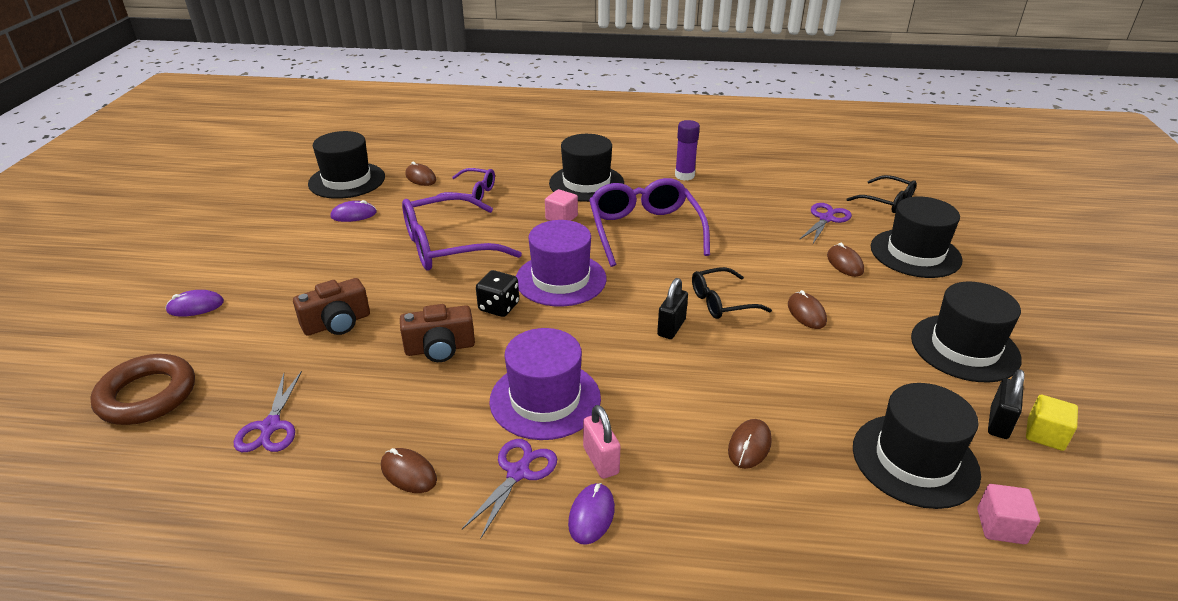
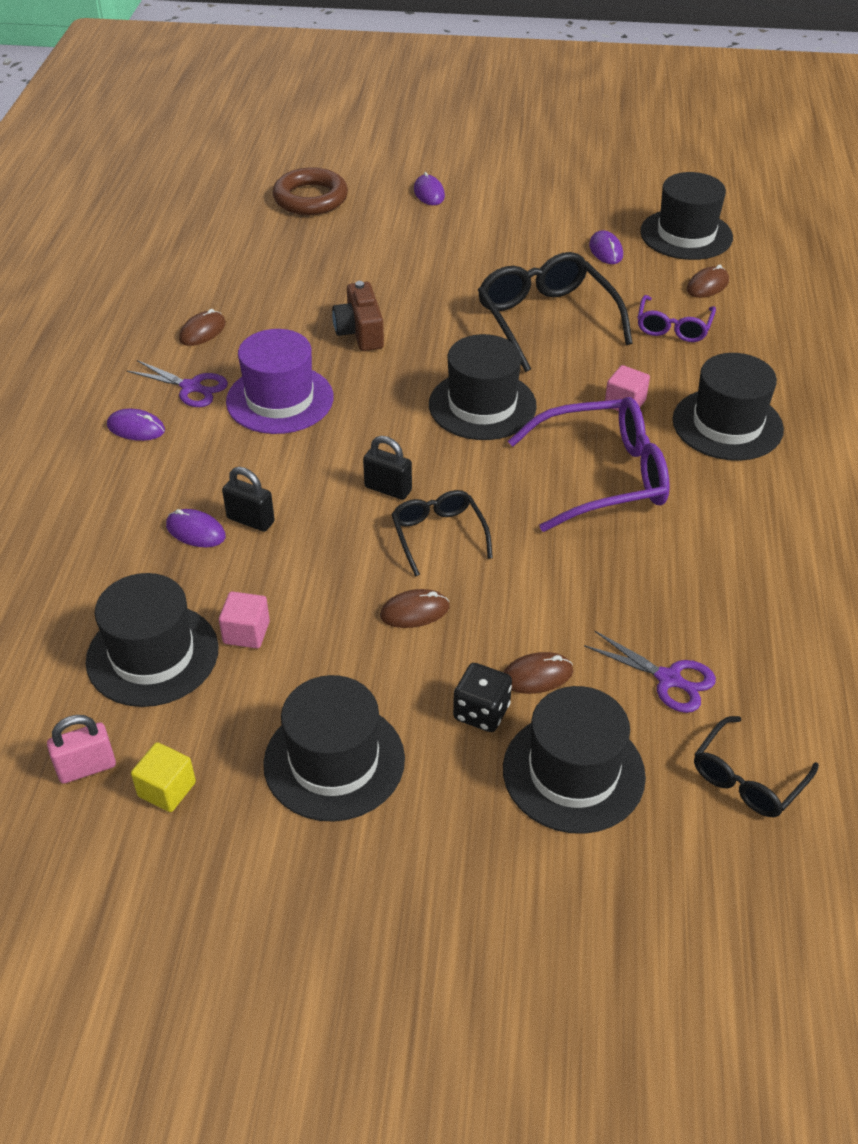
camera: 90 degrees right, 10 degrees up
(270, 427) = (266, 259): purple scissors -> none
(337, 323) = (401, 270): brown camera -> none
(447, 246) = (546, 320): purple glasses -> black glasses
(499, 307) = (428, 363): black dice -> black dice (481, 712)
(561, 279) = (482, 405): purple hat -> black hat
(601, 460) = (195, 434): pink padlock -> pink padlock (87, 767)
(684, 175) = (779, 526): purple glue stick -> none
(749, 446) = (196, 531): brown mouse -> purple mouse
(998, 423) = (193, 749): black padlock -> black padlock (250, 520)
(1001, 526) = (54, 699): pink cube -> pink cube (246, 632)

